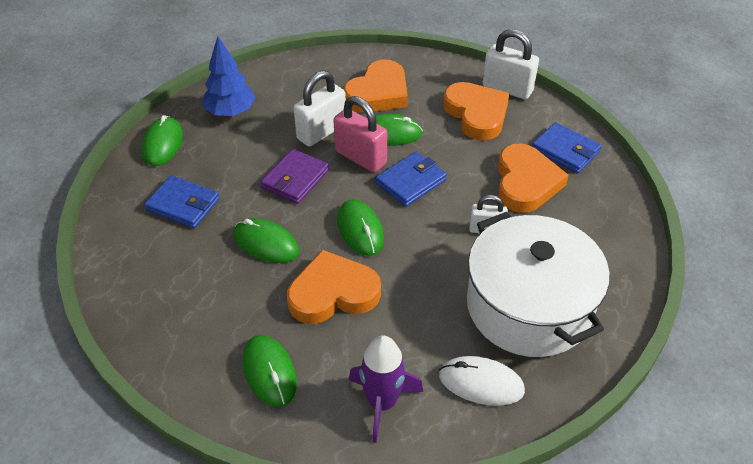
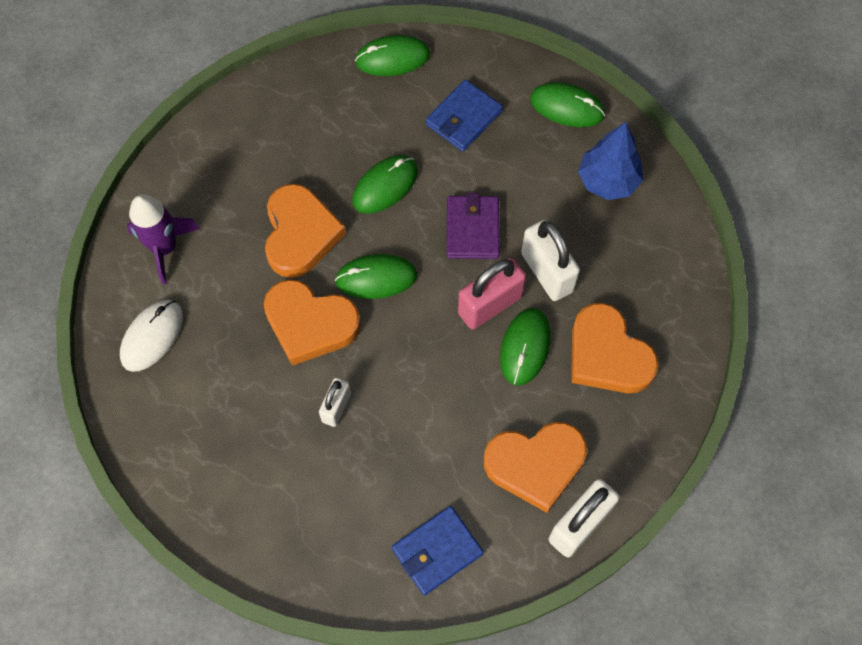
camera: 105 degrees right, 20 degrees up
(269, 372) = (230, 165): green mouse -> green mouse (392, 58)
(295, 179) = (472, 229): purple wallet -> purple wallet turned 45 degrees clockwise
(411, 182) = (434, 349): blue wallet -> none
(525, 183) = (395, 479): orange heart -> orange heart (310, 324)
(529, 306) = (220, 412): white pot -> none

